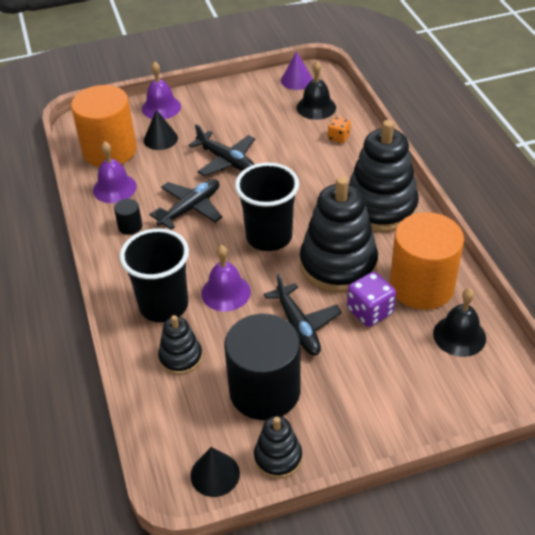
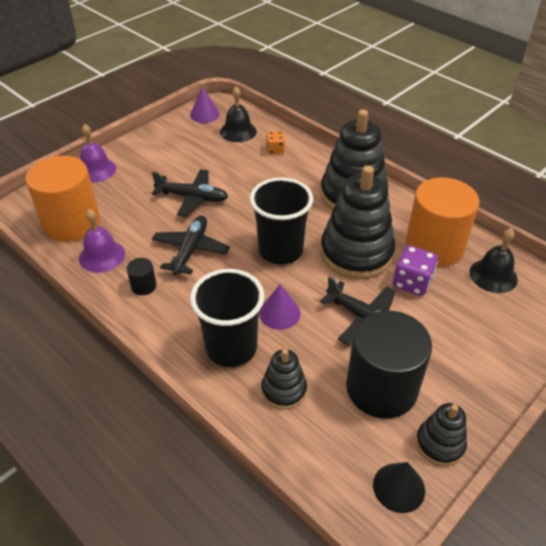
camera: 30 degrees left, 0 degrees up
(160, 139) = (116, 197): black cone -> none
(226, 292) = (279, 313): purple bell -> purple cone

